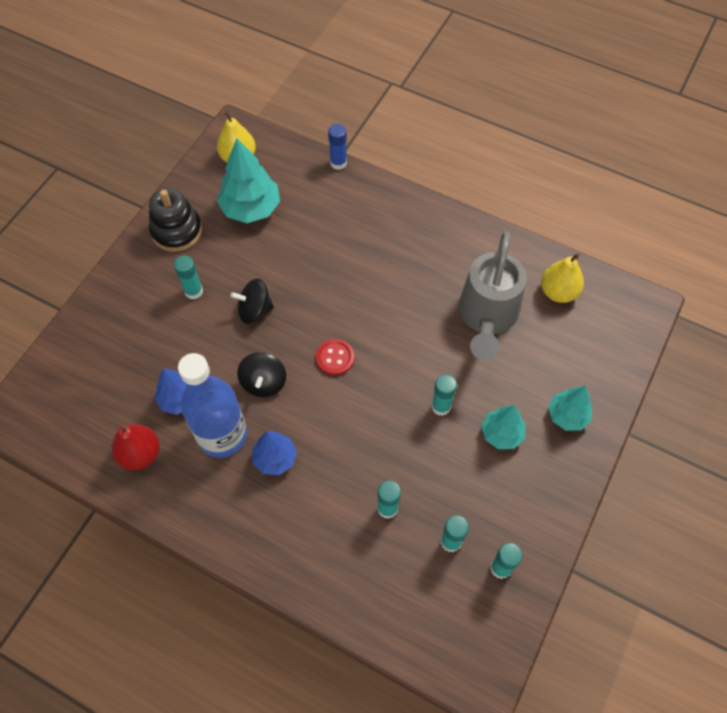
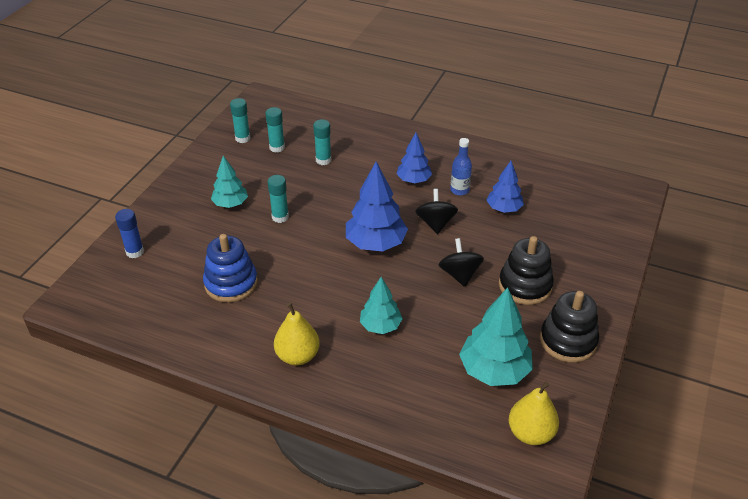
camera: 175 degrees right, 20 degrees down
(140, 454) = (520, 176): red pear -> none
(193, 291) = (525, 286): turquoise glue stick -> black stacking toy
(222, 435) = (459, 190): blue bottle -> blue bottle, size x0.47
(254, 310) = (459, 274): black spinning top -> black spinning top turned 90 degrees counterclockwise
(335, 358) = (375, 243): red button -> blue tree
(338, 163) = (400, 435): blue glue stick -> blue glue stick (135, 252)
(487, 316) = (231, 283): grey watering can -> blue stacking toy
(558, 292) = (154, 309): yellow pear -> yellow pear (297, 356)
(567, 415) = (172, 218): turquoise tree -> turquoise tree (380, 326)

